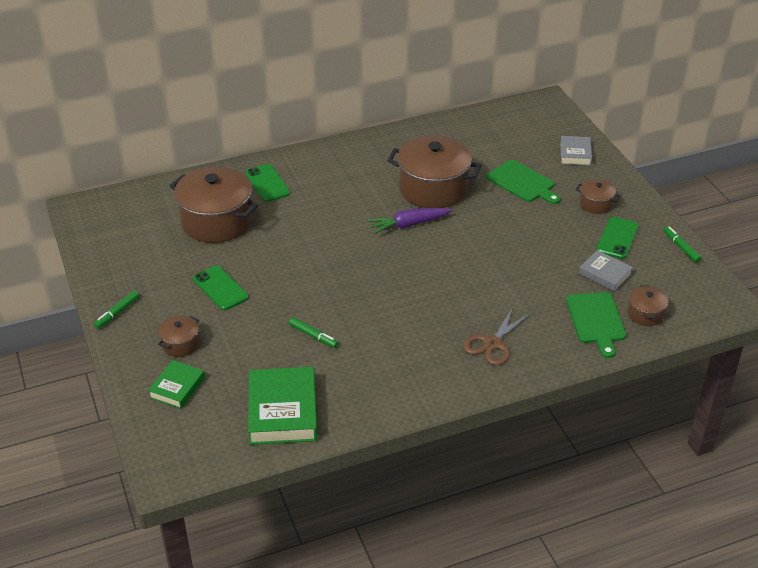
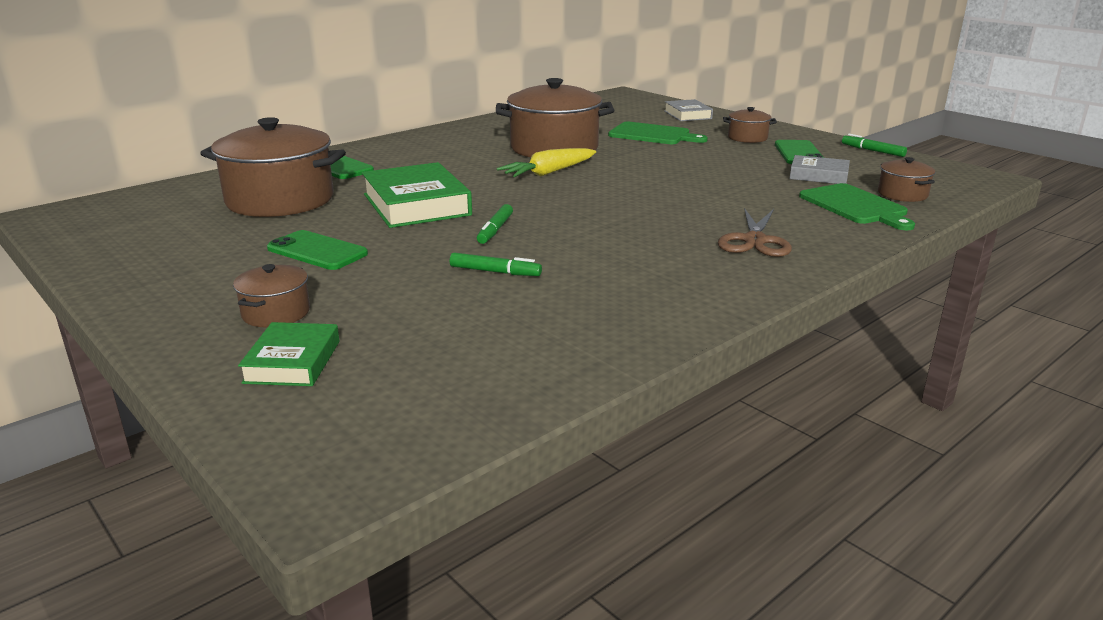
camera: 20 degrees left, 15 degrees down
(117, 313) = (144, 298): green marker -> green marker (495, 230)
(283, 411) = (505, 355): green book -> green book (416, 204)
(409, 224) = (549, 172): purple carrot -> yellow carrot

